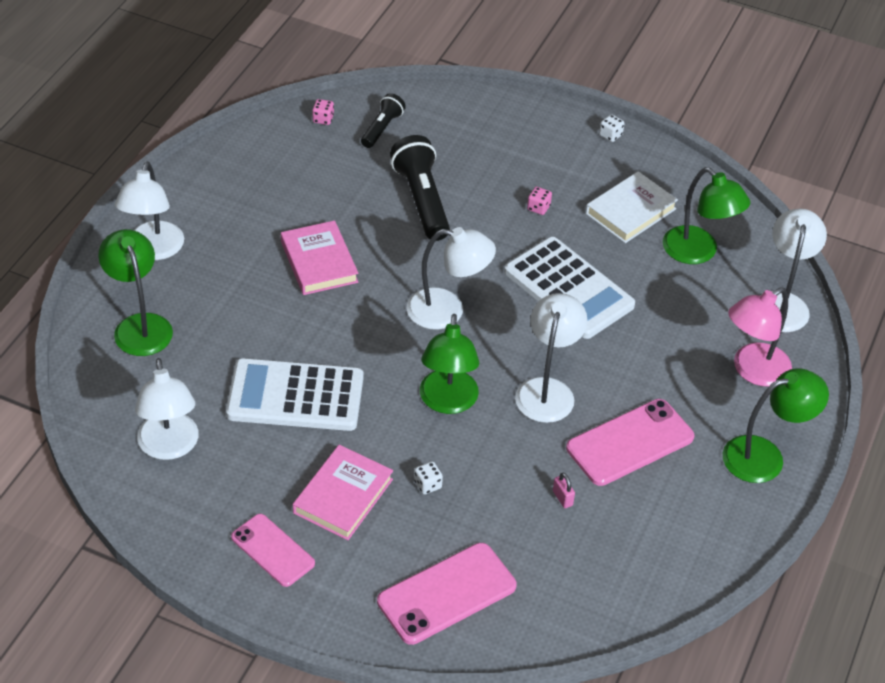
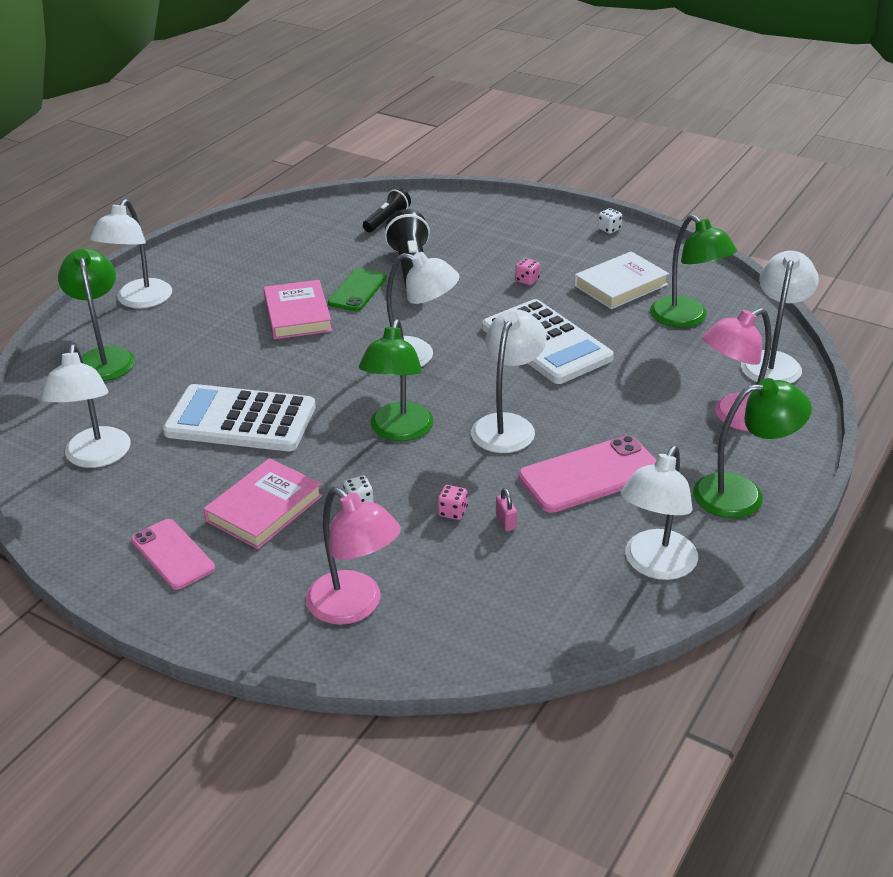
camera: 10 degrees right, 10 degrees down
(323, 119) = (333, 212): pink dice -> pink dice (453, 512)
(372, 227) = (357, 290): none -> green phone
(447, 594) = (354, 607): pink phone -> pink lamp
(697, 536) = (655, 565): none -> white lamp

